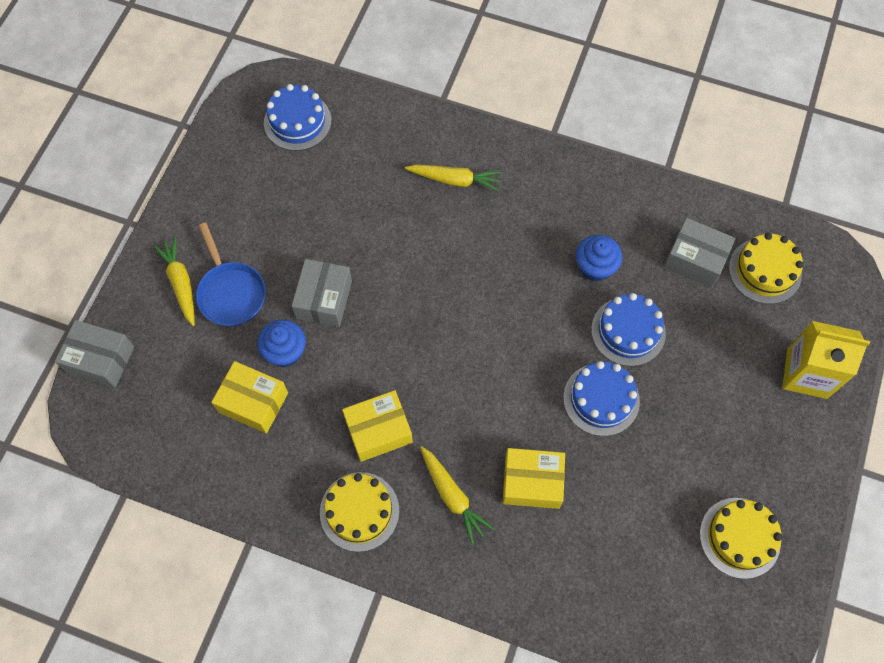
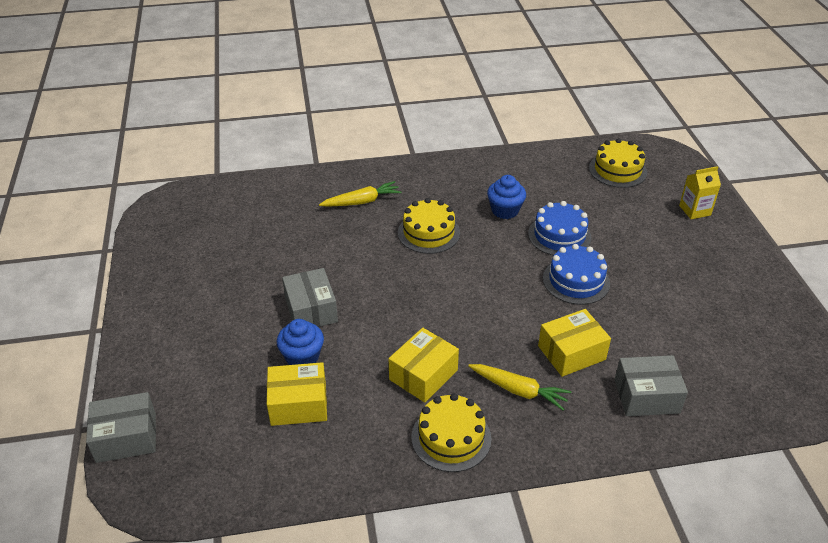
camera: 30 degrees left, 25 degrees down
(180, 283) = (172, 351): yellow carrot -> none
(230, 292) = (224, 338): blue pan -> none
(297, 121) = (208, 213): blue cake -> none
(695, 259) = (568, 181): grey box -> grey box (646, 396)
(739, 537) = (743, 317): yellow cake -> yellow cake (428, 232)
(806, 373) = (695, 210): yellow carton -> yellow carton, size x0.64

